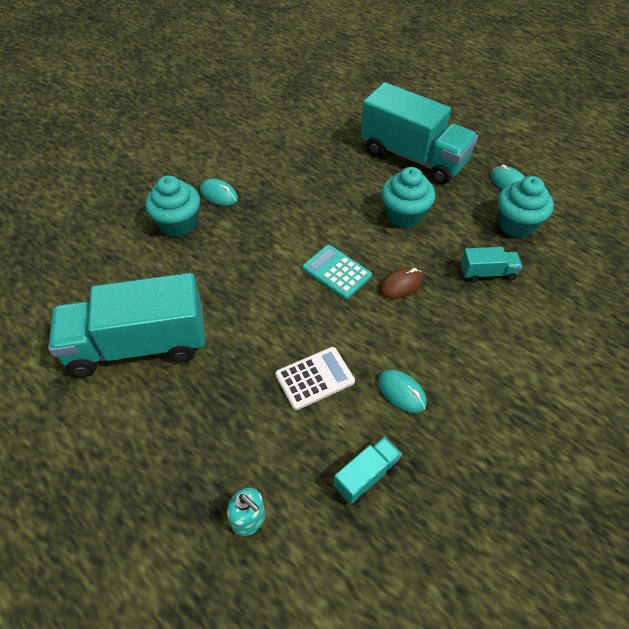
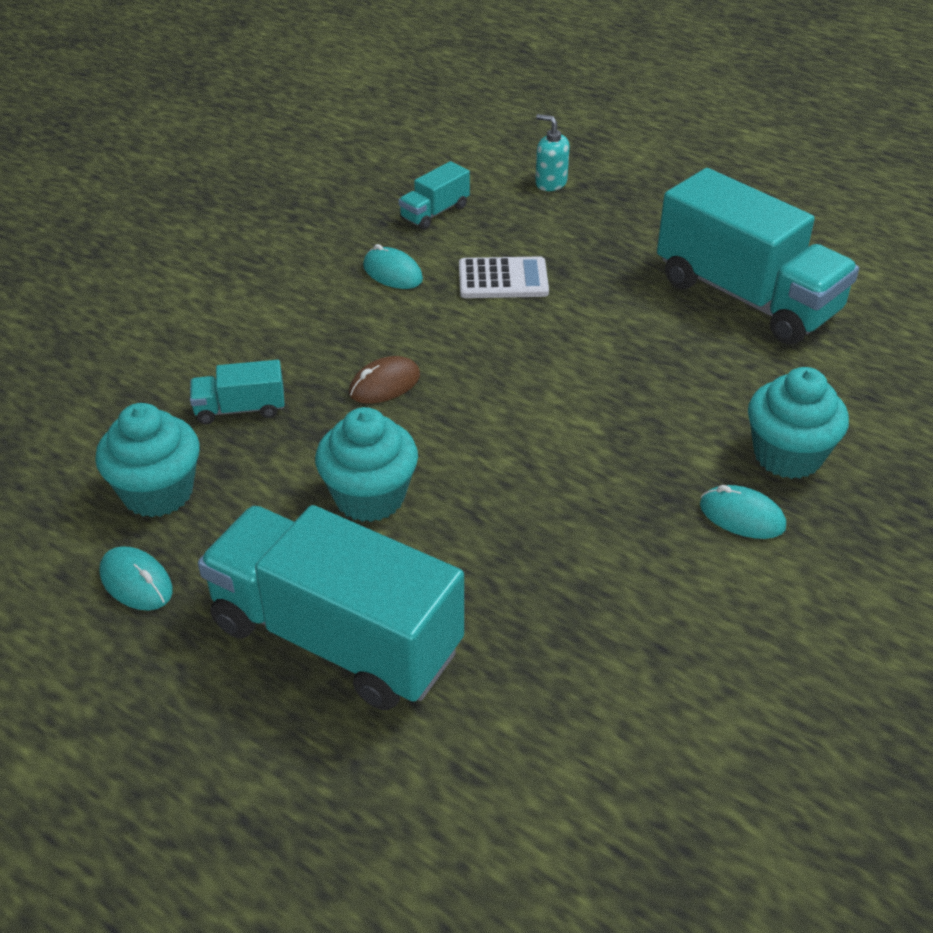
camera: 175 degrees right, 10 degrees down
(138, 345) = (746, 297): turquoise truck -> turquoise truck turned 60 degrees clockwise
(314, 378) = (503, 279): white calculator -> white calculator turned 150 degrees counterclockwise
(336, 272) = (488, 396): turquoise calculator -> none

